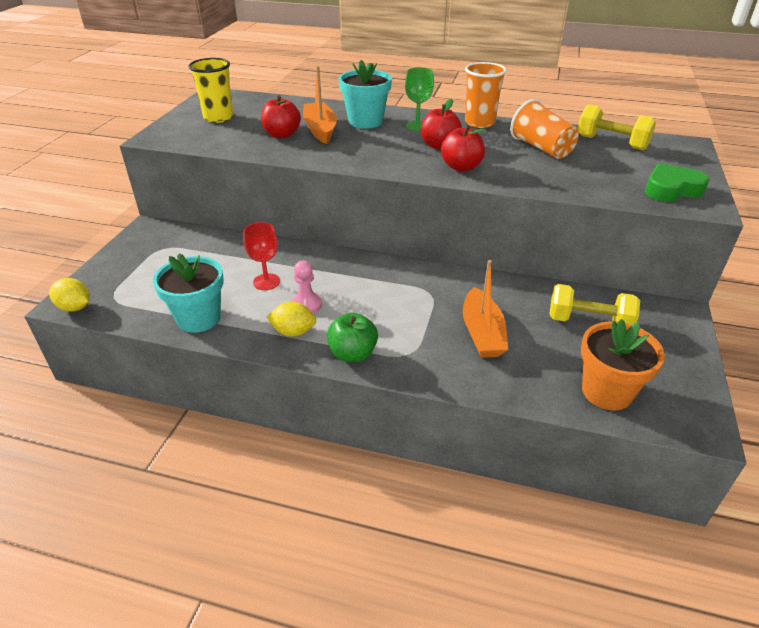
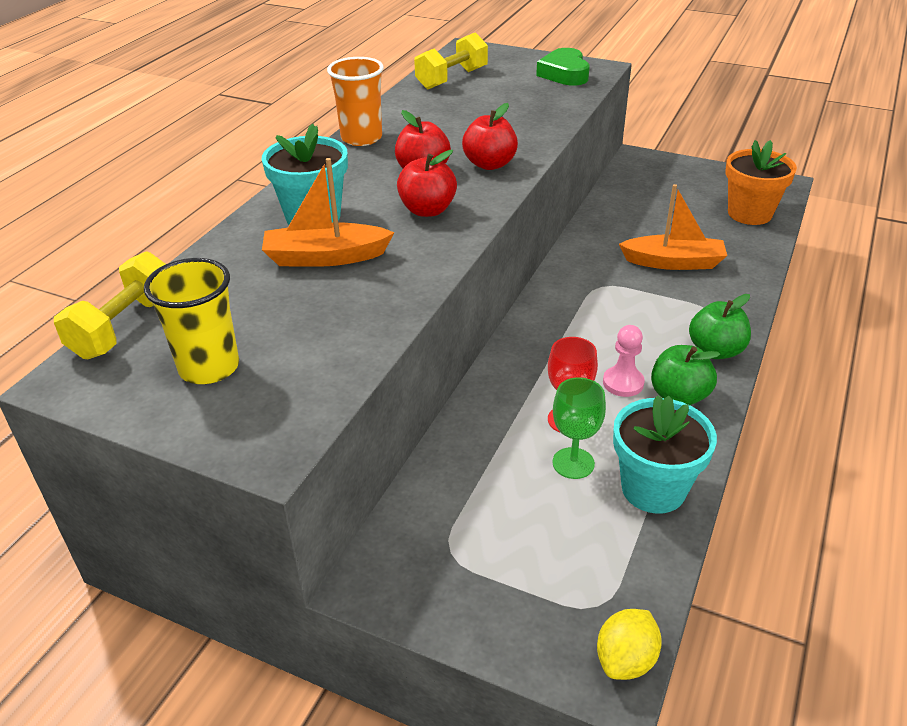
camera: 80 degrees left, 0 degrees up
(282, 135) = (328, 294): red apple -> red apple (427, 210)
(293, 332) = (679, 396): yellow lemon -> green apple
(417, 126) = (350, 179): green goblet -> green goblet (573, 463)
(541, 148) = (453, 114): orange cup -> none
(588, 322) = (653, 202): yellow dumbbell -> yellow dumbbell (125, 327)

